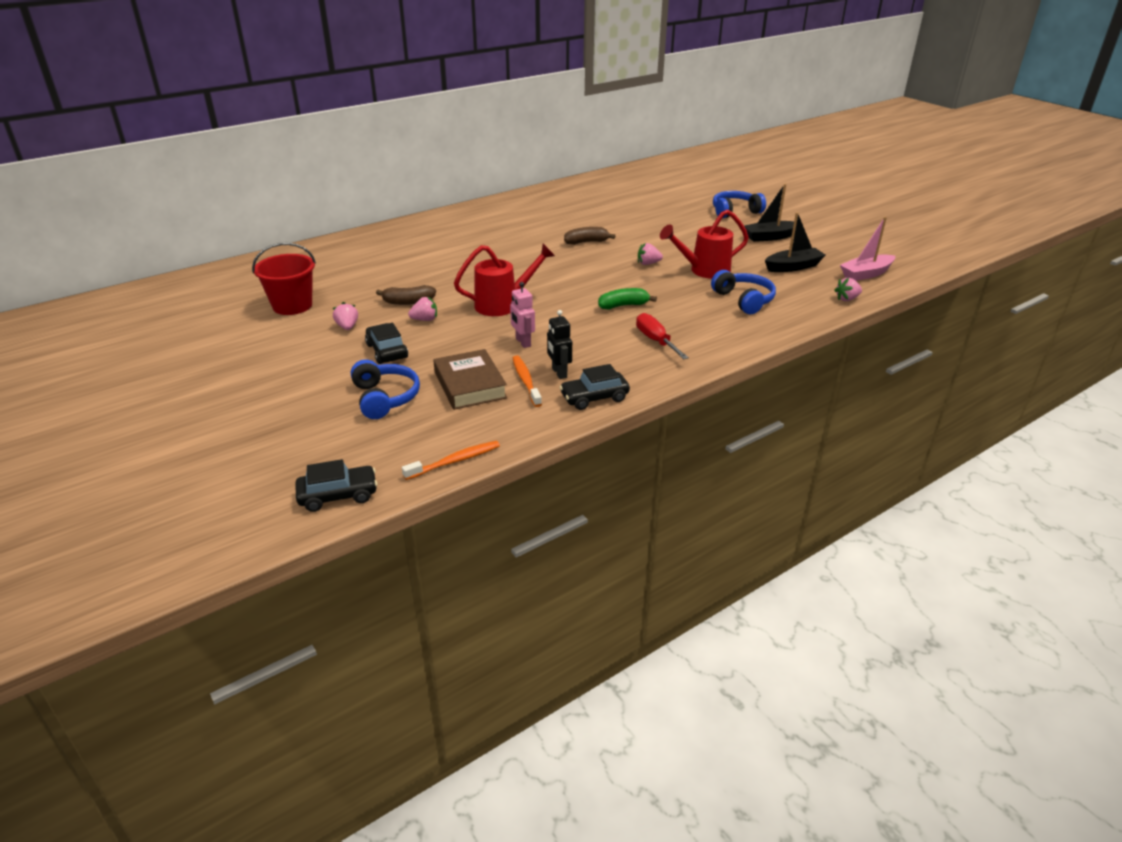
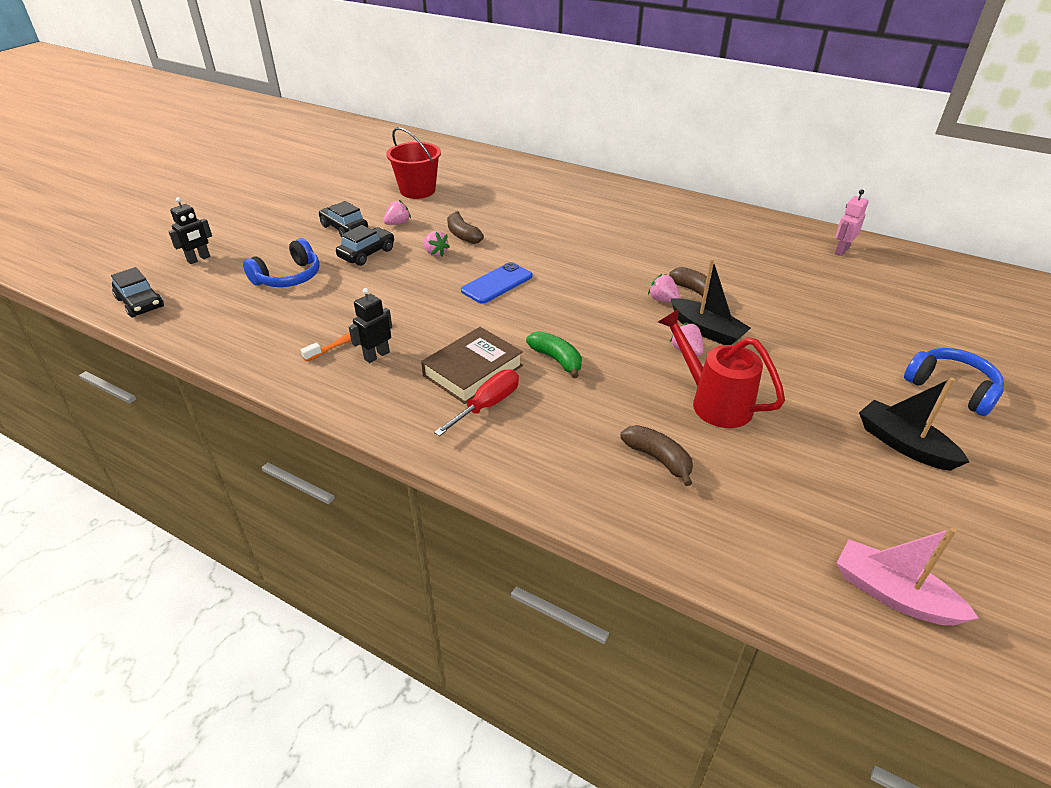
camera: 65 degrees right, 5 degrees up
(280, 449) = (199, 259): none -> black robot
(455, 461) = (199, 341): orange toothbrush -> none
(470, 385) = (328, 311): brown book -> brown book (473, 371)
(503, 304) = (497, 283): red watering can -> blue phone
(523, 342) = (426, 317): pink robot -> pink robot (841, 250)
(594, 397) = (337, 392): black car -> black car (344, 228)
(744, 300) = (658, 459): blue headphones -> brown banana
(793, 267) = (821, 491): black boat -> black boat (706, 330)
(847, 299) = (766, 580): pink strawberry -> pink strawberry (663, 300)

